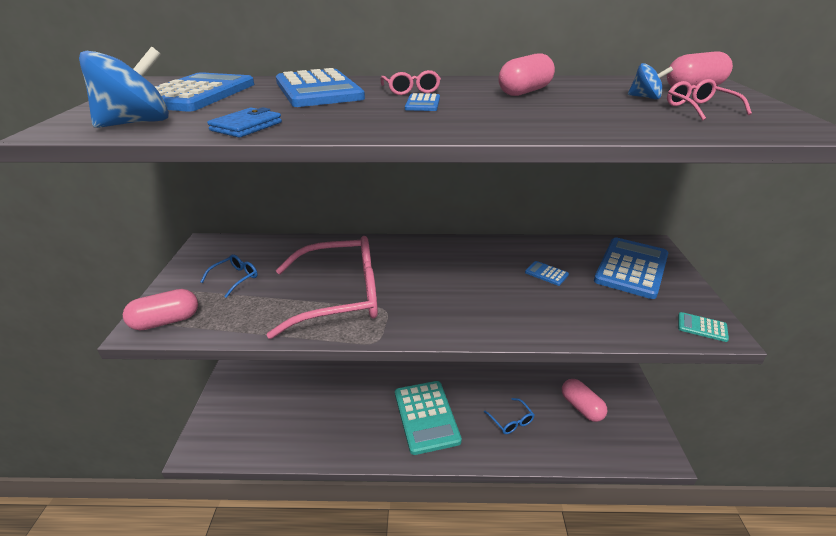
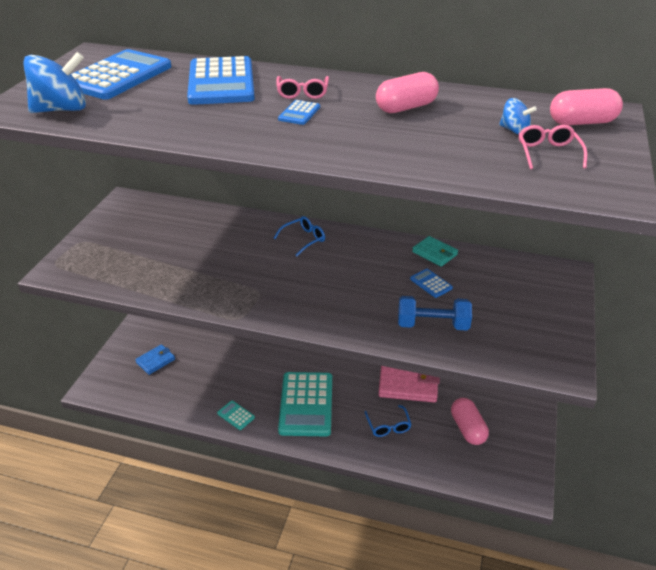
camera: 15 degrees right, 5 degrees up
(166, 321) = (74, 269): pink capsule -> none
(235, 278) = (140, 239): blue glasses -> blue glasses (303, 239)
(246, 126) = (140, 125): blue wallet -> blue wallet (155, 361)
(340, 296) = (224, 272): pink glasses -> none
(510, 376) = (408, 384): none -> pink wallet
(532, 247) = (434, 253): none -> turquoise wallet
(573, 311) = (432, 325): none -> blue dumbbell
(631, 268) = (524, 293): blue calculator -> none
(702, 327) = (550, 363): turquoise calculator -> turquoise calculator (236, 415)

